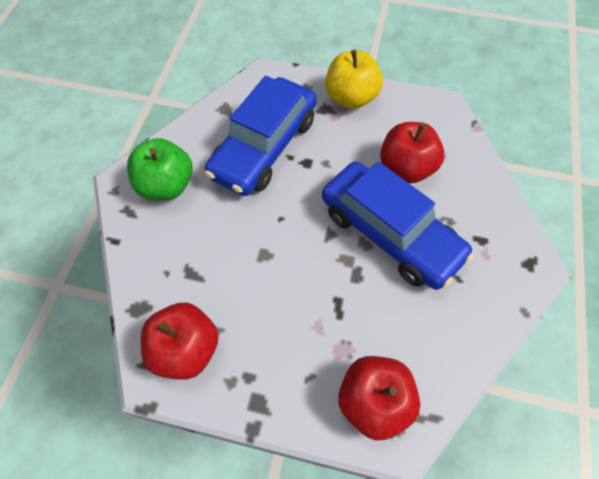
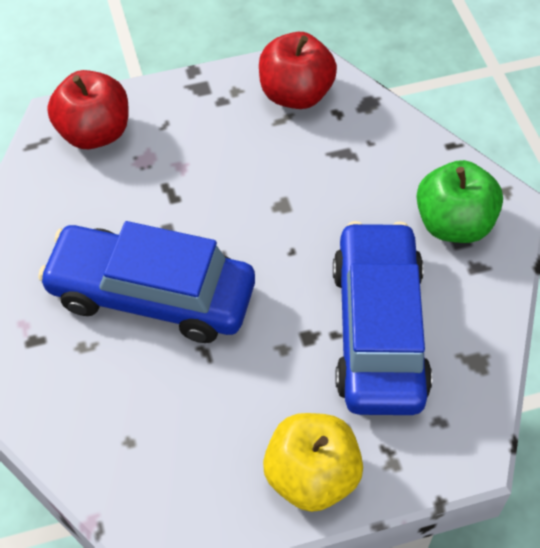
camera: 150 degrees right, 5 degrees down
(406, 168) = (170, 394): red apple -> none

